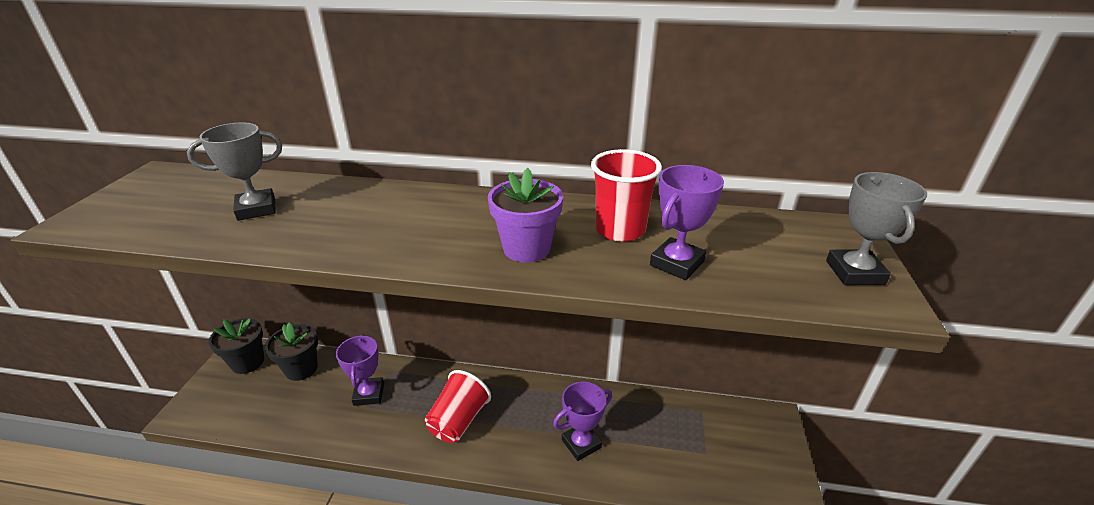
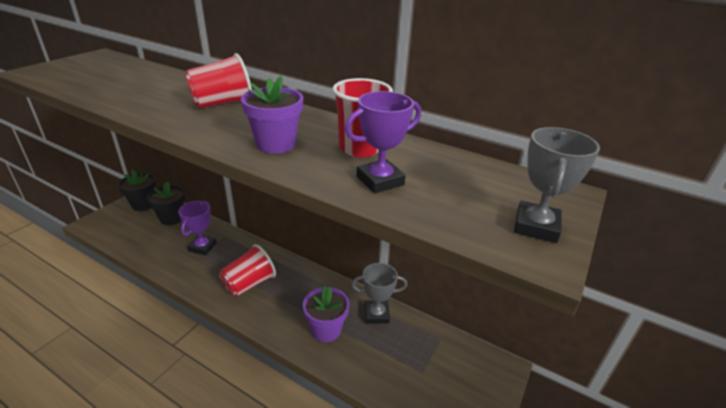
camera: 20 degrees right, 0 degrees up
(256, 209) = (132, 84): grey trophy -> grey trophy (376, 314)
(407, 209) = (222, 103): none -> red cup
(581, 444) = (326, 330): purple trophy -> purple flower pot

